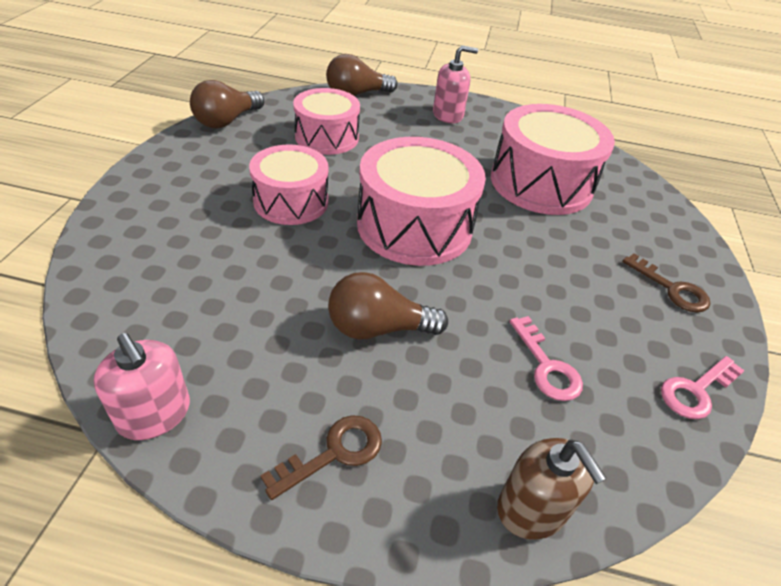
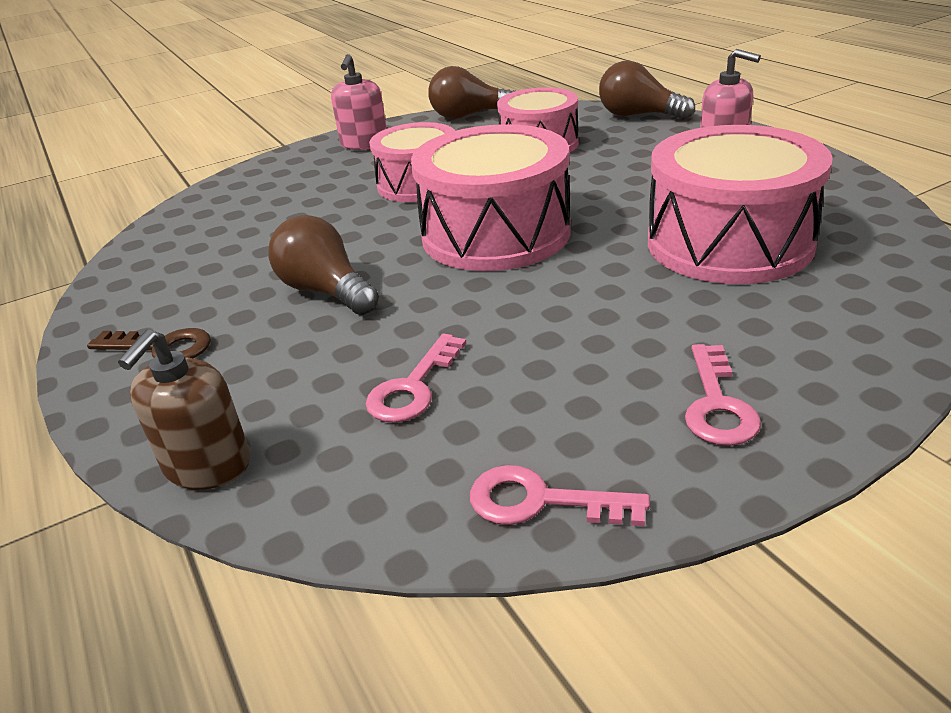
camera: 55 degrees right, 10 degrees down
(154, 414) = (120, 274): pink soap dispenser -> pink soap dispenser (364, 144)
(672, 289) = (717, 404): brown key -> pink key

